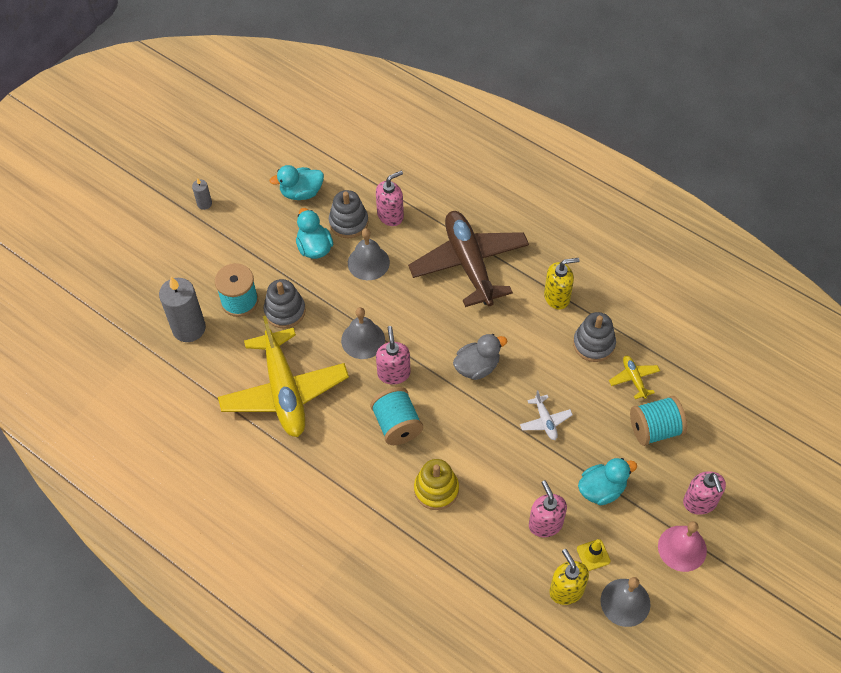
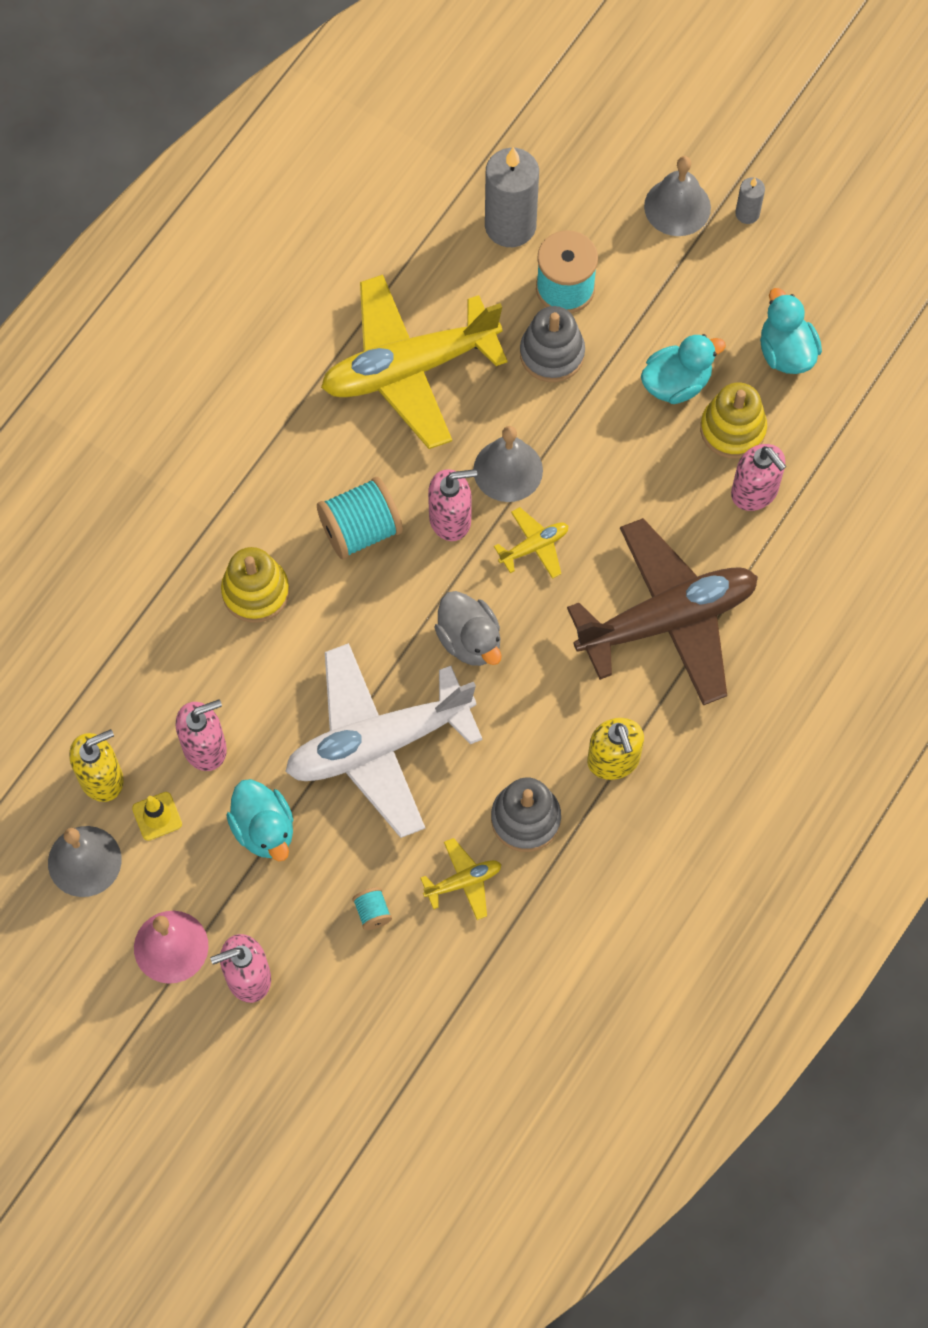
camera: 85 degrees right, 10 degrees up
(348, 222) = (732, 429): grey stacking toy -> yellow stacking toy
(368, 262) = (655, 466): grey bell -> grey bell (677, 207)
(416, 329) = (534, 547): none -> yellow plane
(545, 421) = (378, 745): white plane -> white plane, size x2.45
(655, 429) = (372, 912): turquoise spool -> turquoise spool, size x0.47

